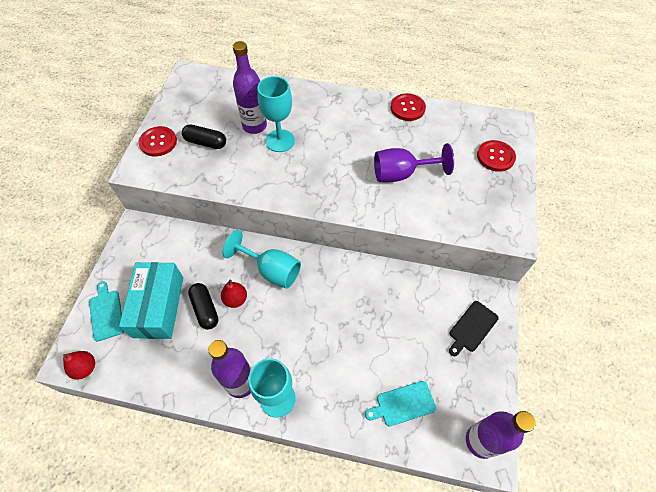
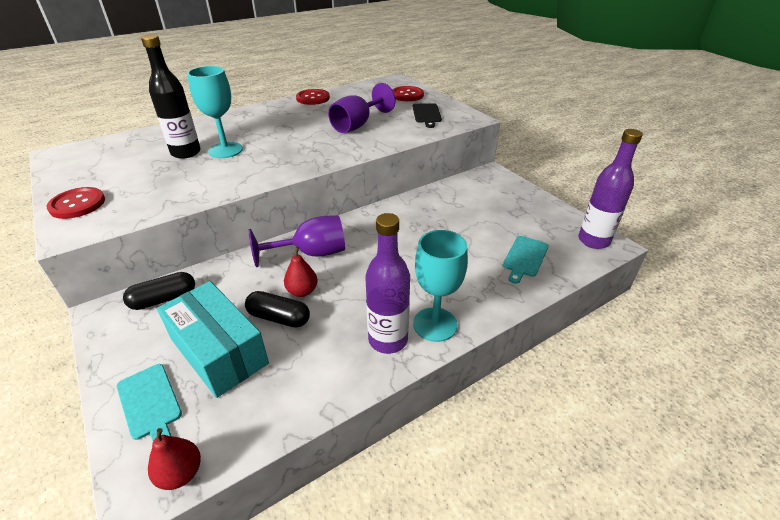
camera: 45 degrees left, 20 degrees down
(106, 313) = (150, 403): turquoise cutting board -> turquoise cutting board turned 150 degrees counterclockwise
(206, 142) = (142, 181): black capsule -> black capsule (164, 299)
(254, 126) = (186, 153): purple bottle -> black bottle
(271, 270) = (311, 253): turquoise goblet -> purple goblet
(472, 328) = (503, 194): black cutting board -> black cutting board (426, 114)

